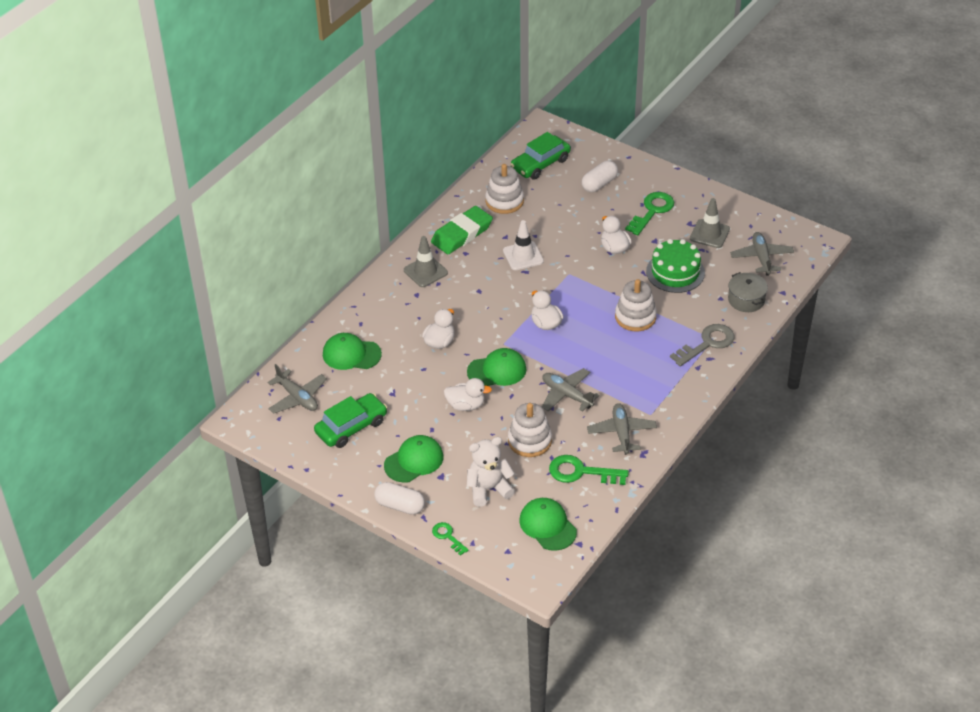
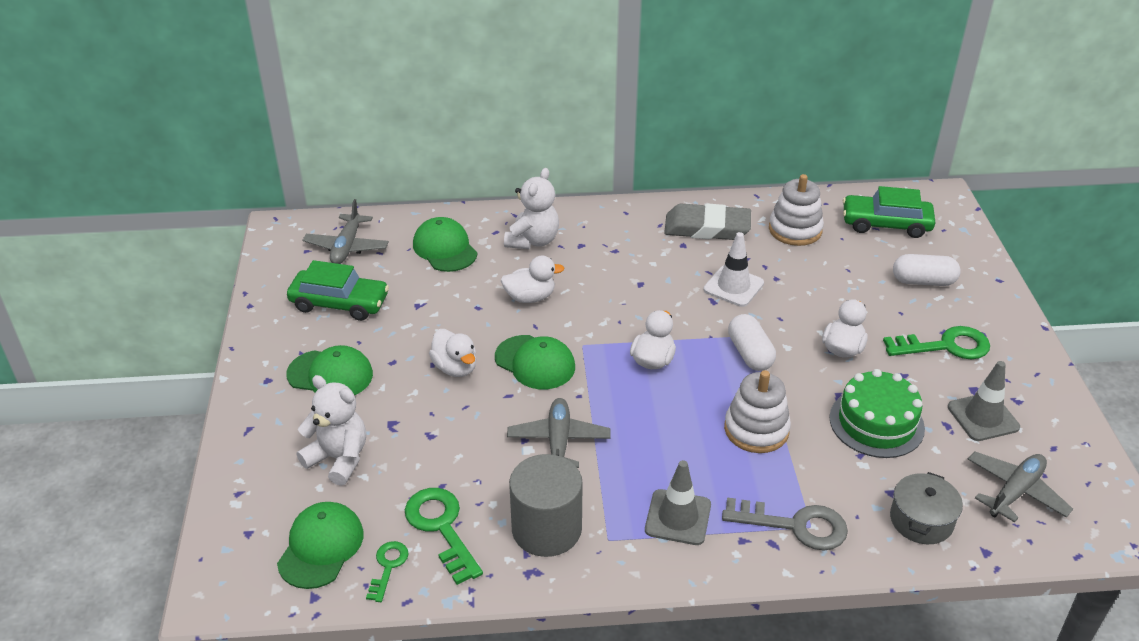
camera: 50 degrees right, 5 degrees down
(389, 312) = (533, 241): none -> white teddy bear
(400, 505) = (251, 401): white capsule -> white capsule (750, 354)
(425, 271) = (621, 233): grey traffic cone -> grey traffic cone (678, 517)
(448, 537) = (232, 466): green key -> green key (388, 567)
(462, 234) = (707, 228): green eraser -> grey eraser
(529, 441) = (450, 451): white stacking toy -> none
(621, 433) = (546, 529): grey plane -> grey cylinder

